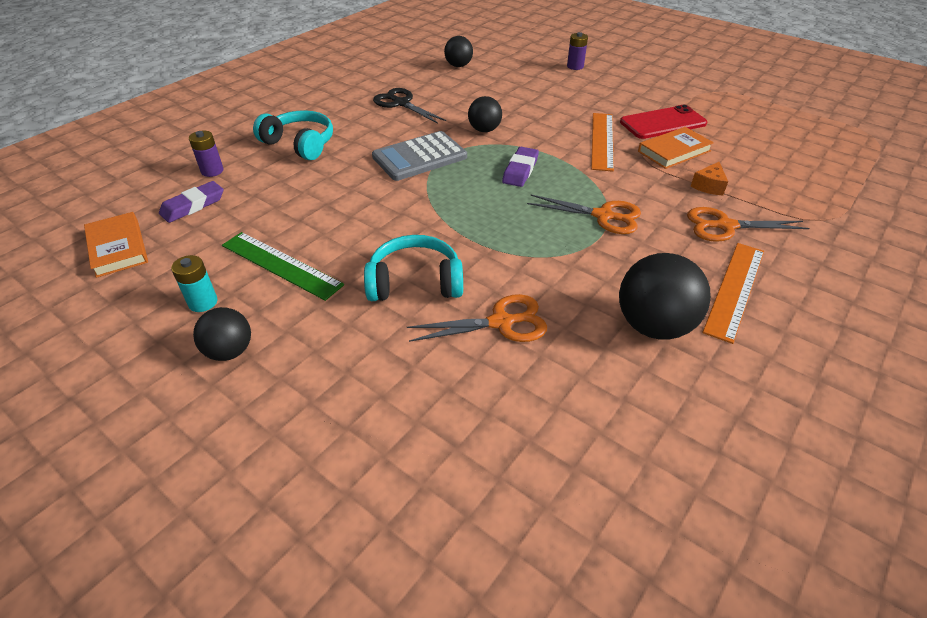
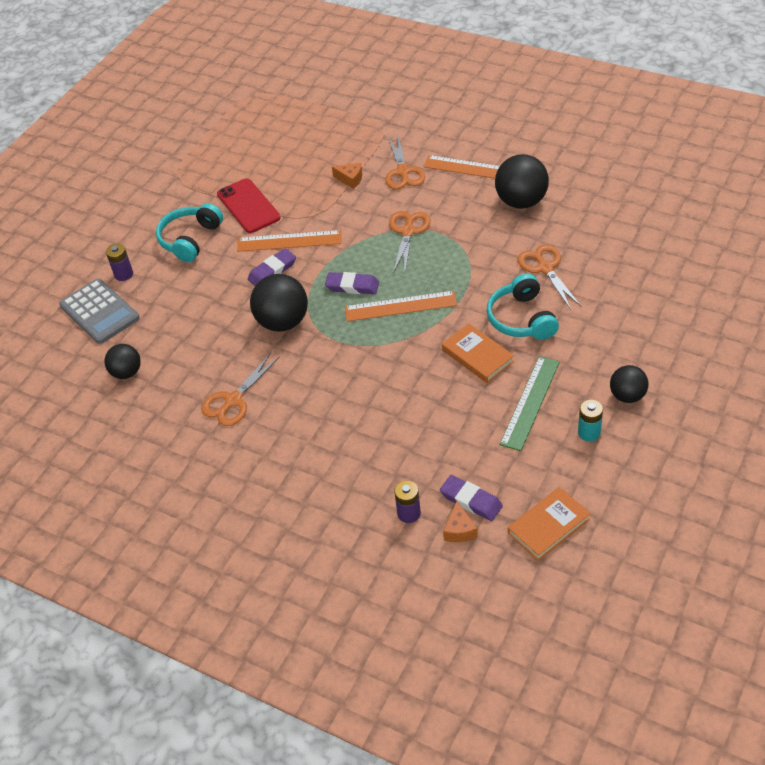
camera: 95 degrees left, 5 degrees up
(168, 195) = (459, 530): none -> orange cheese
(300, 144) = (339, 459): turquoise headphones -> turquoise headphones (190, 239)
(401, 103) = (233, 400): black scissors -> orange scissors
(420, 157) = (345, 358): grey calculator -> grey calculator (99, 312)
(477, 196) = (400, 306): none -> orange ruler
(484, 130) = (283, 322): black ball -> black ball, size x1.66
(558, 129) = (272, 271): none -> purple eraser
(674, 151) = (299, 198): orange book -> orange book (477, 356)

